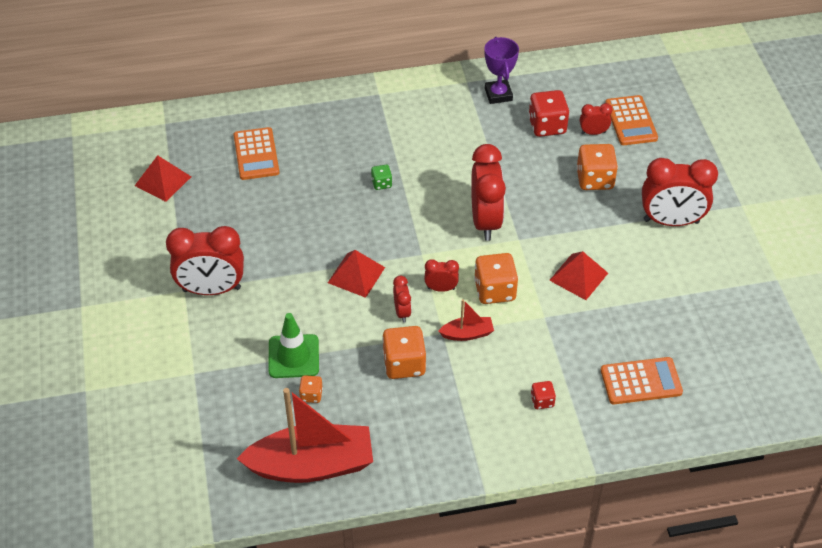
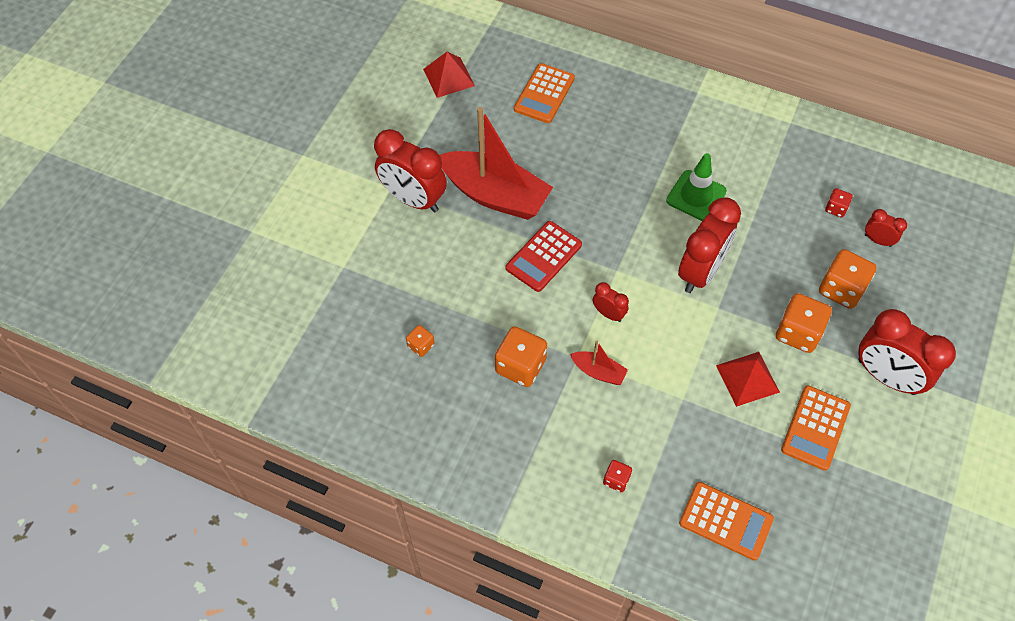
camera: 35 degrees right, 10 degrees up
(293, 356) = (433, 301): green traffic cone -> green traffic cone (696, 196)
(311, 465) = (372, 410): red boat -> red boat (495, 195)
(356, 275) = (543, 256): red pyramid -> red calculator
(381, 183) = (633, 181): green dice -> none
(402, 312) = (556, 316): red clock -> none
(494, 290) = (656, 345): orange dice -> orange dice (798, 333)
(498, 94) = (811, 151): purple trophy -> none
(547, 126) = (835, 208): red dice -> red dice, size x0.52
(631, 121) = (927, 249): orange calculator -> orange calculator (815, 428)

